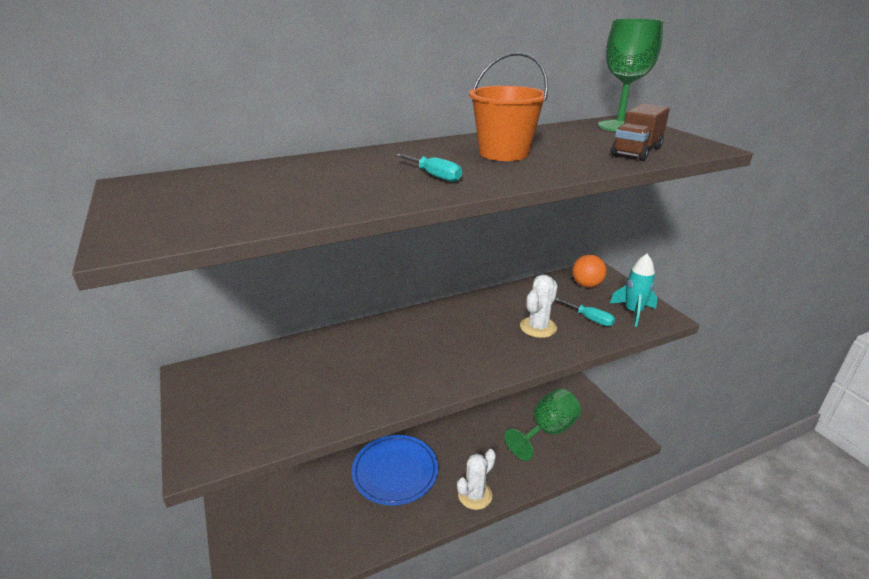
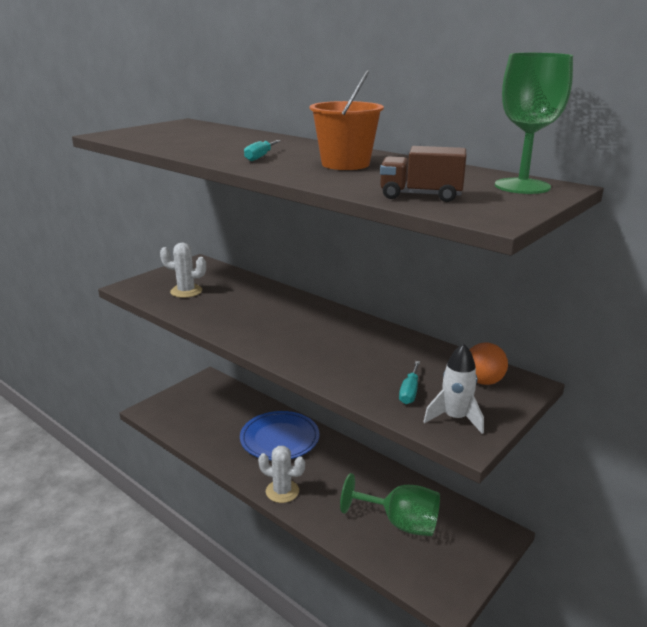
camera: 65 degrees right, 5 degrees down
(538, 327) = (363, 365): white cactus -> white cactus (186, 291)
(633, 312) = (455, 418): turquoise rocket -> white rocket

